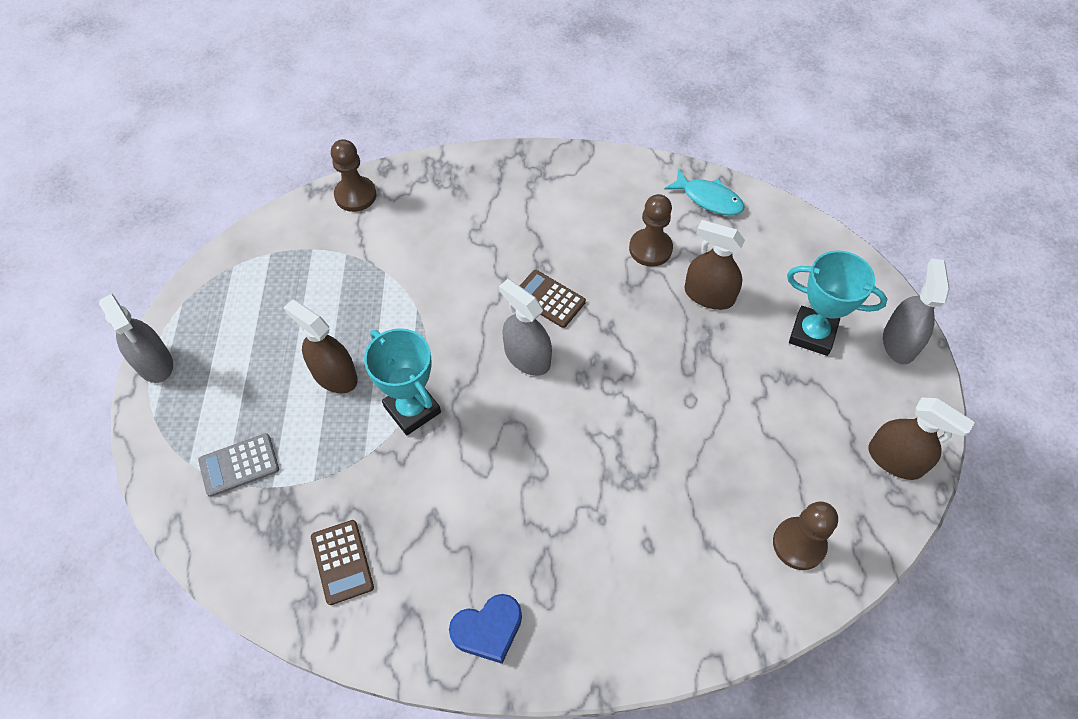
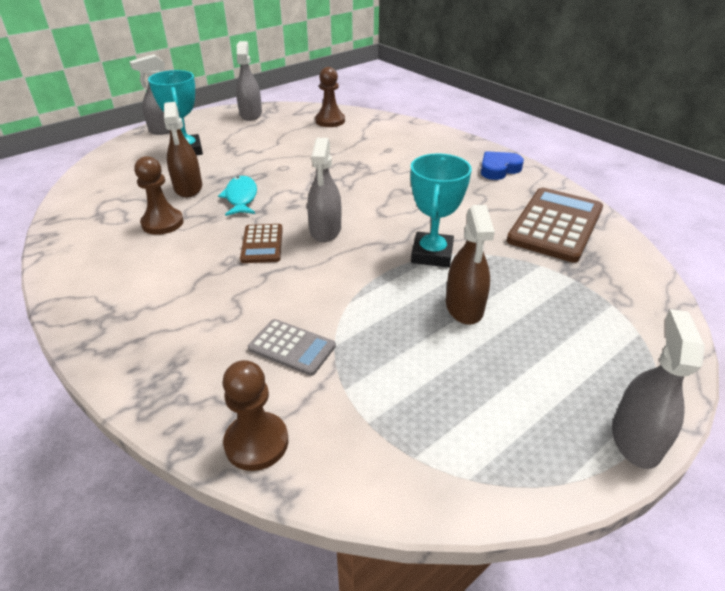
camera: 130 degrees left, 20 degrees down
(239, 465) = (593, 305): grey calculator -> grey calculator (292, 347)
(342, 562) = (555, 225): brown calculator -> brown calculator, size x1.89
(488, 629) = (498, 169): blue heart -> blue heart turned 60 degrees counterclockwise
(709, 199) = (80, 219): turquoise fish -> turquoise fish (241, 197)
(895, 459) = (251, 114): brown spray bottle -> grey spray bottle

